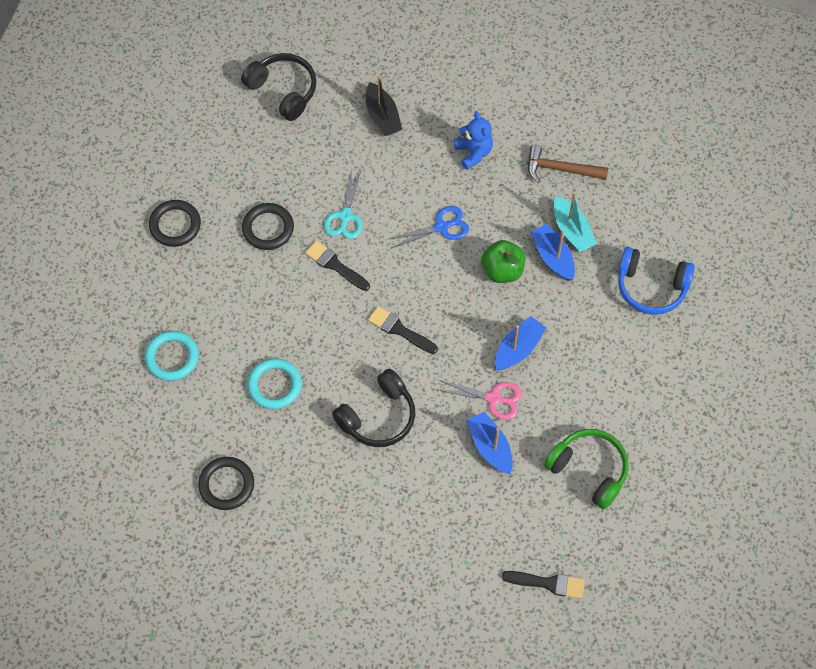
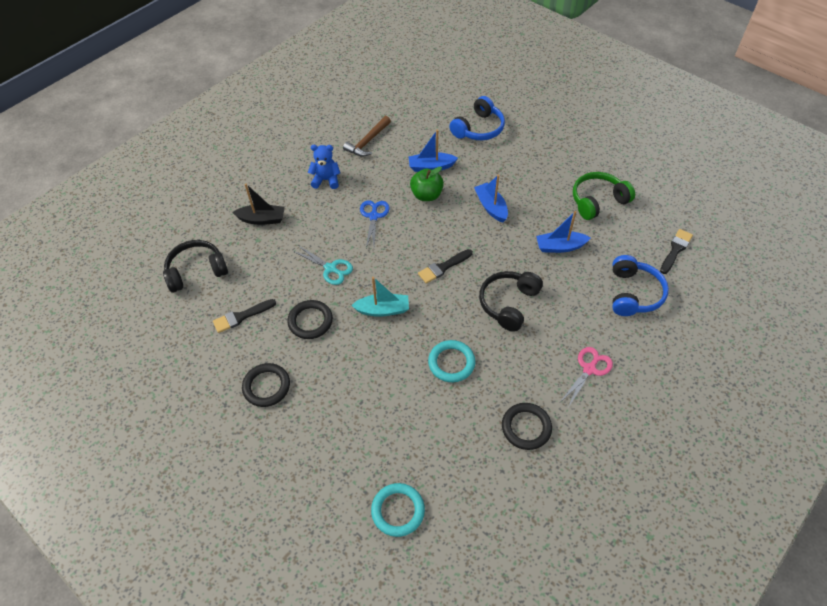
camera: 65 degrees left, 10 degrees down
(172, 357) = (390, 430): turquoise ring -> turquoise ring (398, 511)
(335, 265) = (368, 288): black brush -> black brush (241, 316)
(378, 416) = (508, 304): black headphones -> black headphones turned 135 degrees counterclockwise
(454, 549) = (633, 293): none -> blue headphones
(493, 398) = (523, 232): pink scissors -> pink scissors (589, 369)
(572, 230) = (416, 151): turquoise boat -> turquoise boat (383, 310)

